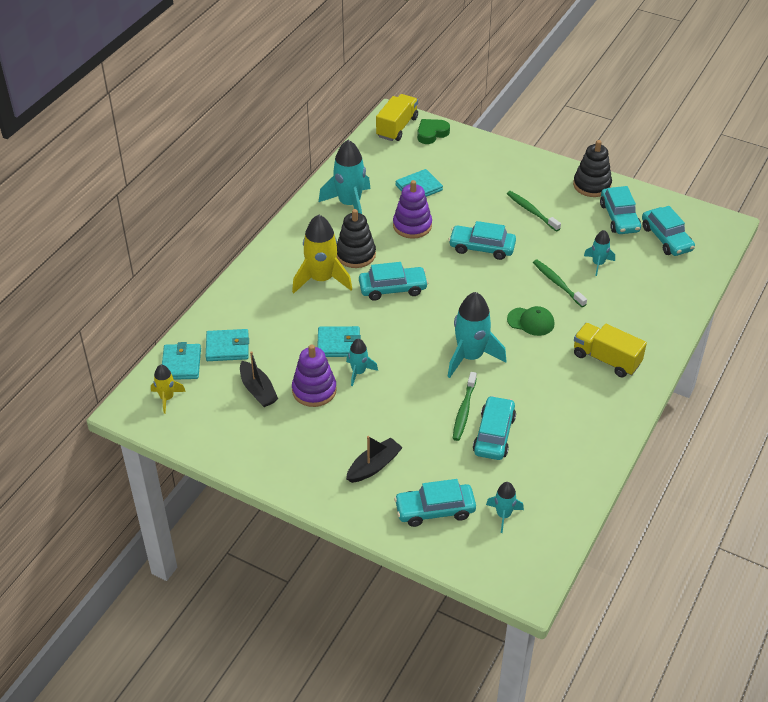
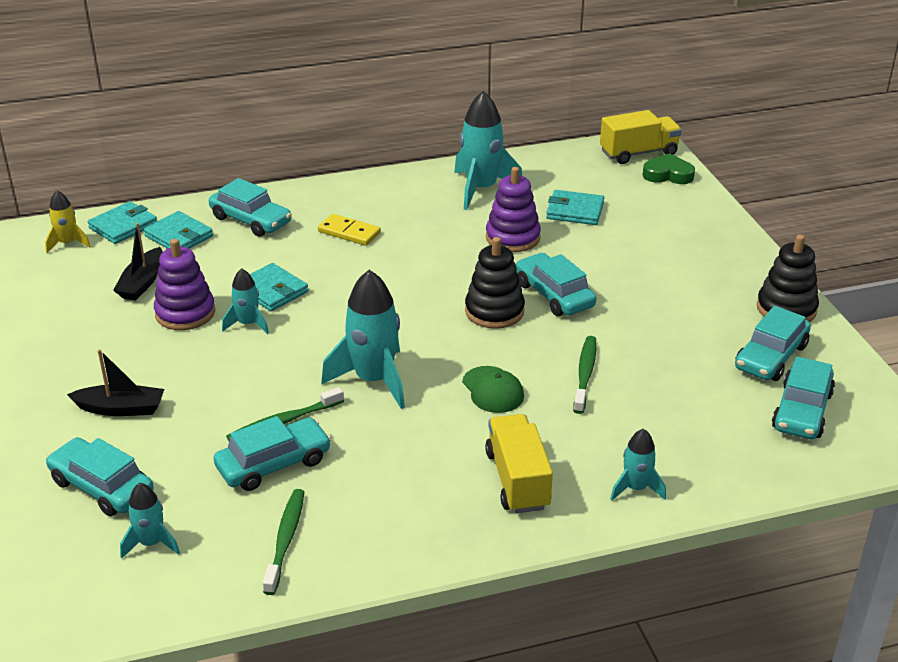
camera: 45 degrees right, 10 degrees down
(321, 279) = (349, 232): yellow rocket -> yellow domino
(355, 255) = (415, 231): black stacking toy -> black stacking toy (494, 311)
(393, 288) = (401, 277): turquoise car -> turquoise car (251, 220)
(531, 211) = (668, 294): green toothbrush -> green toothbrush (285, 540)
(598, 264) = (666, 384): turquoise rocket -> turquoise rocket (636, 488)

